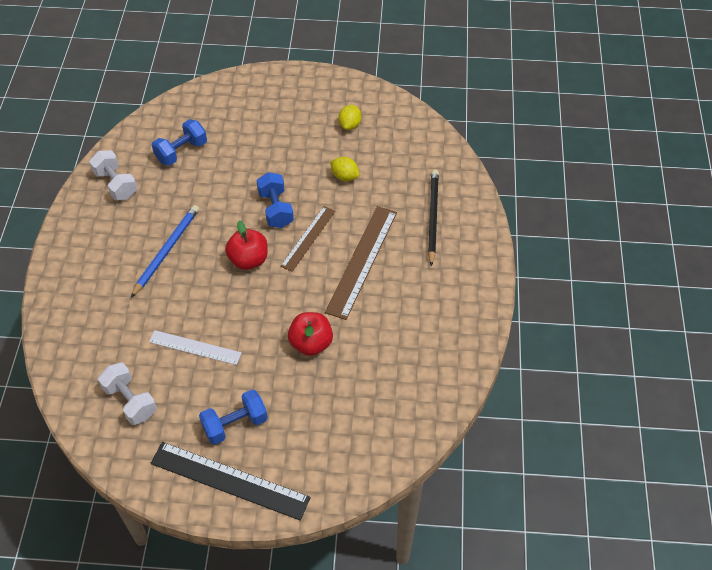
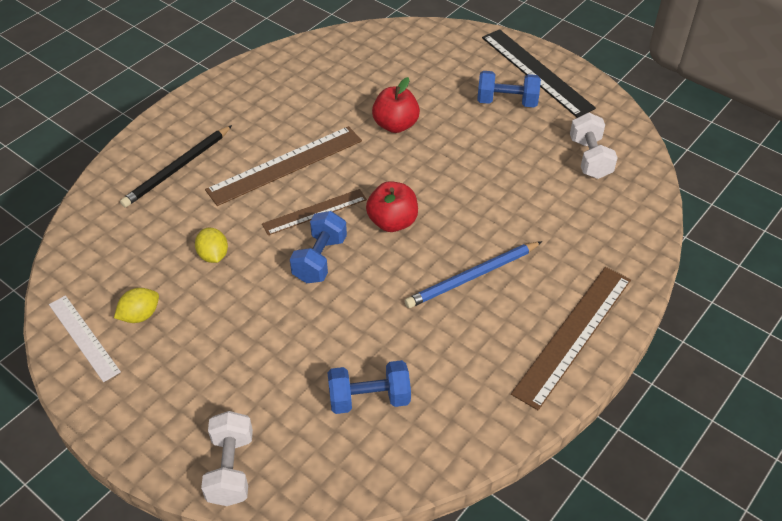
camera: 145 degrees left, 5 degrees down
(78, 247) = (573, 335): none -> brown ruler
(116, 184) = (483, 397): white dumbbell -> white dumbbell (231, 469)
(195, 347) = (503, 171): white ruler -> white ruler (84, 337)

